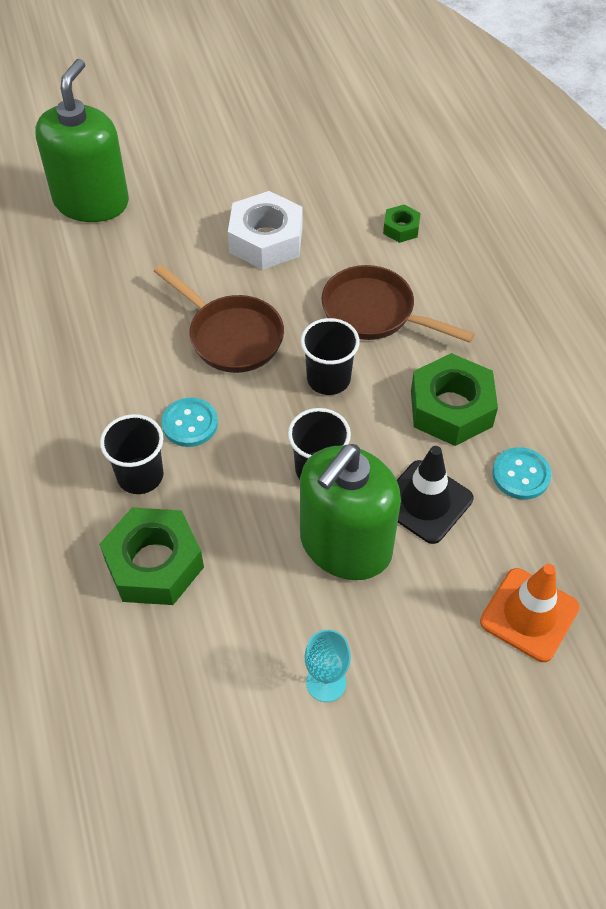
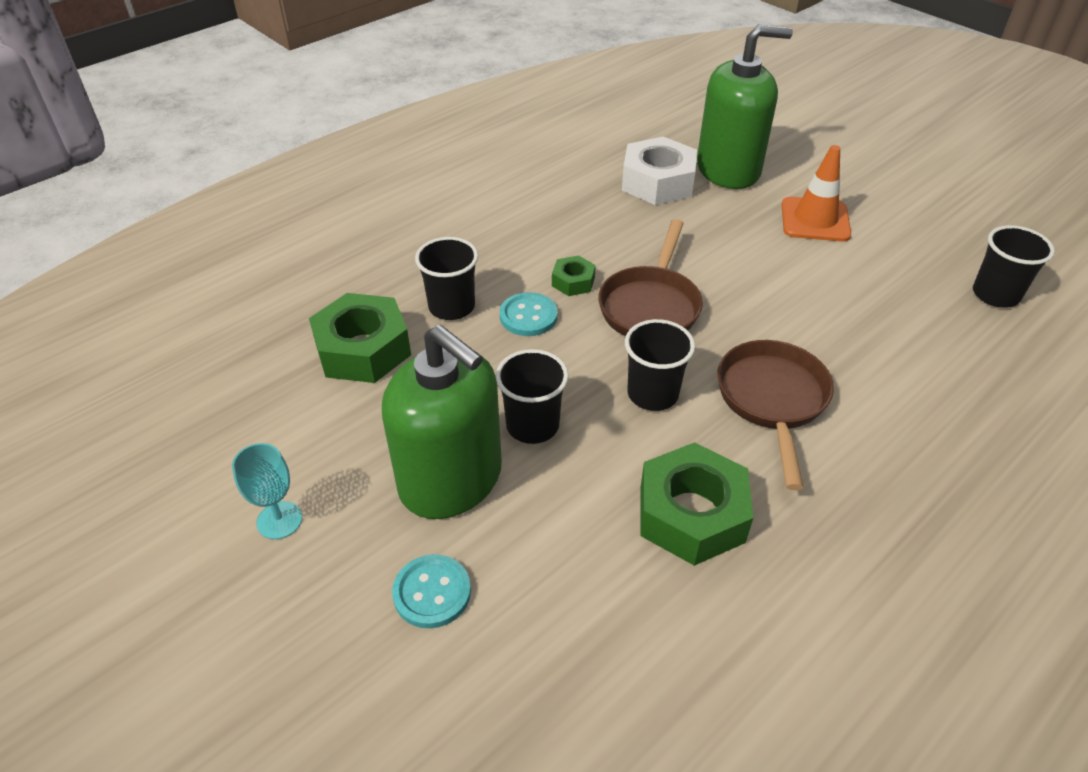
camera: 65 degrees right, 10 degrees down
(266, 240) = (792, 286): white nut -> white nut (658, 182)
(345, 545) = (451, 480): green soap dispenser -> green soap dispenser turned 150 degrees counterclockwise
(346, 139) = (995, 294): none -> black cup
(401, 228) = (915, 382): green nut -> green nut (573, 282)
(425, 502) = (545, 532): black traffic cone -> none
(521, 475) = (641, 619): turquoise button -> turquoise button (432, 592)
(529, 615) = (438, 694): orange traffic cone -> orange traffic cone (815, 220)

